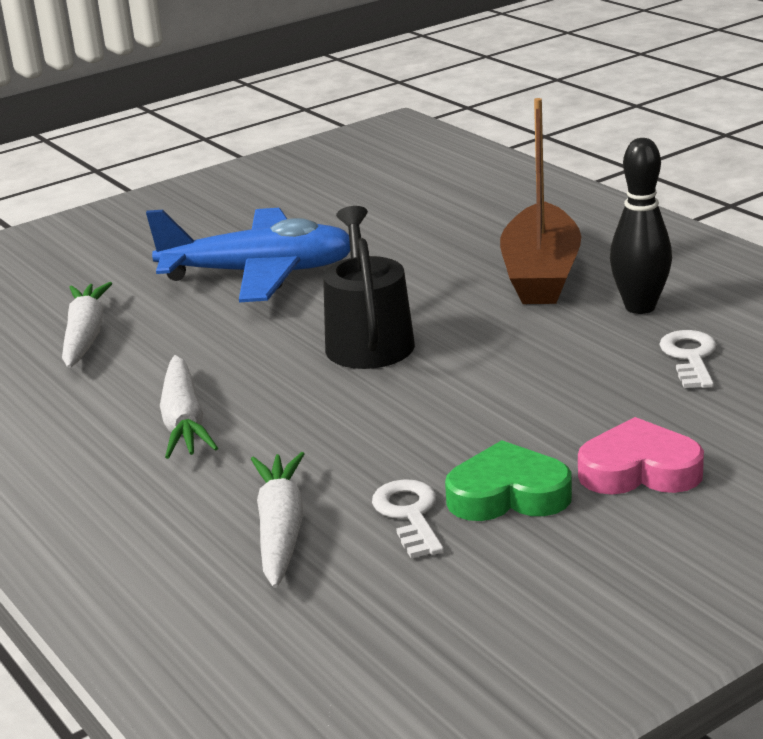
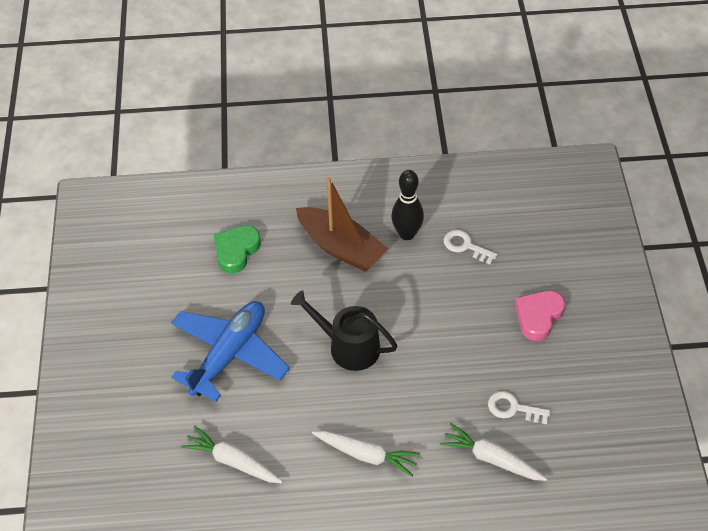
camera: 60 degrees left, 25 degrees up
(508, 494) = (523, 368): green heart -> green heart (236, 251)

